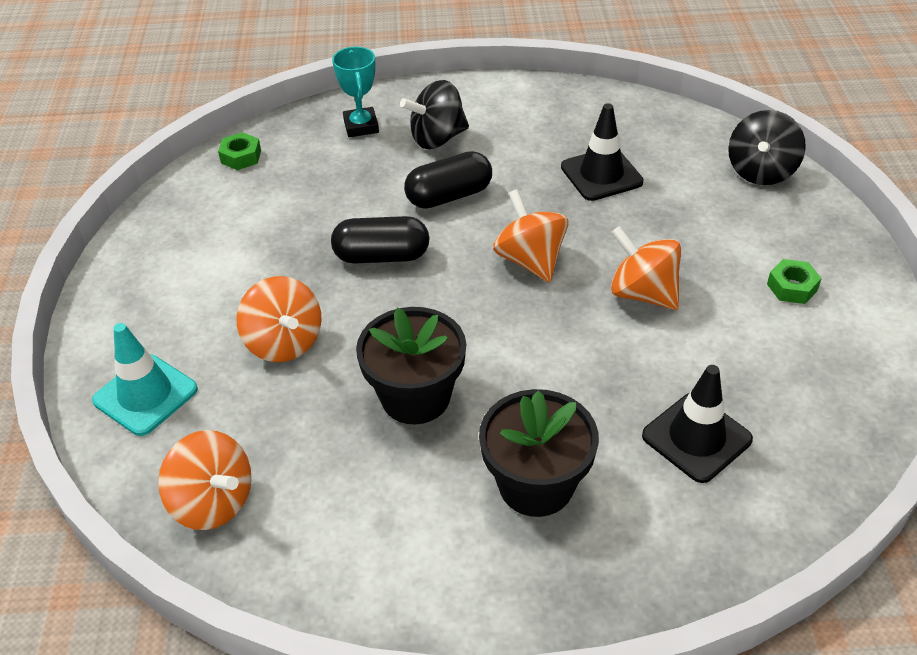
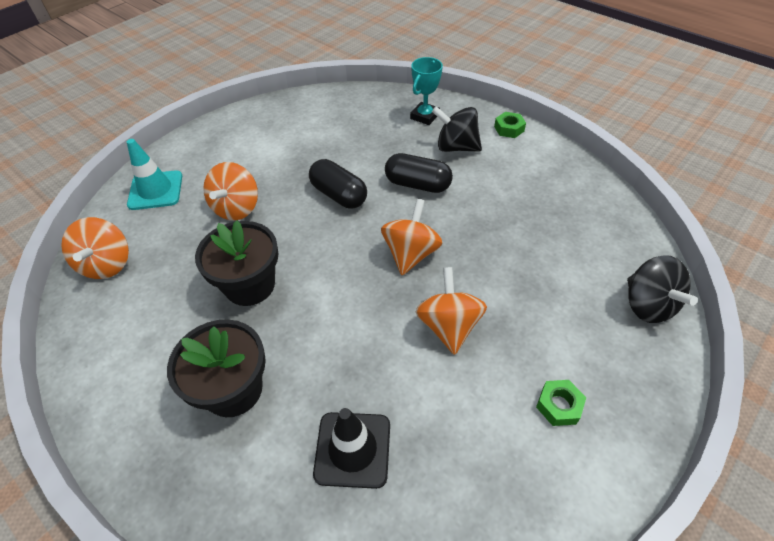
camera: 45 degrees right, 5 degrees up
(241, 156) = (347, 99): green nut -> green nut (509, 129)
(601, 174) = (526, 231): black traffic cone -> none
(760, 171) = (647, 305): black spinning top -> black spinning top turned 90 degrees counterclockwise

